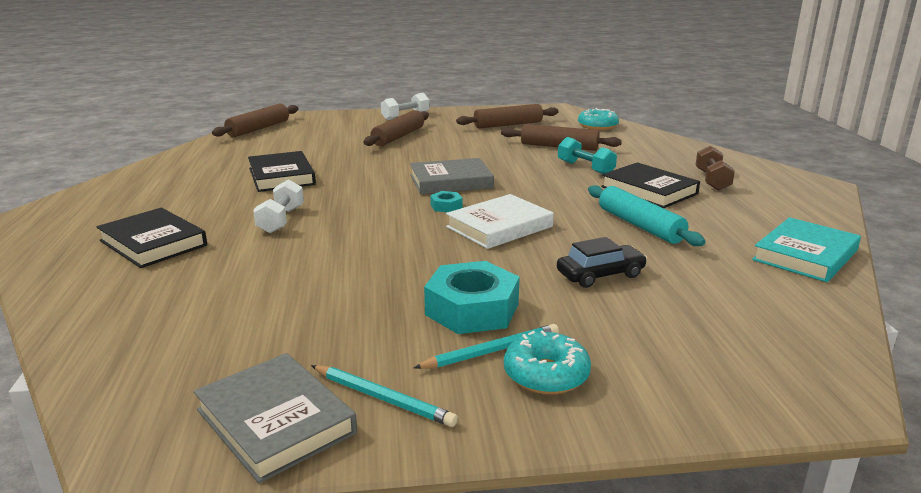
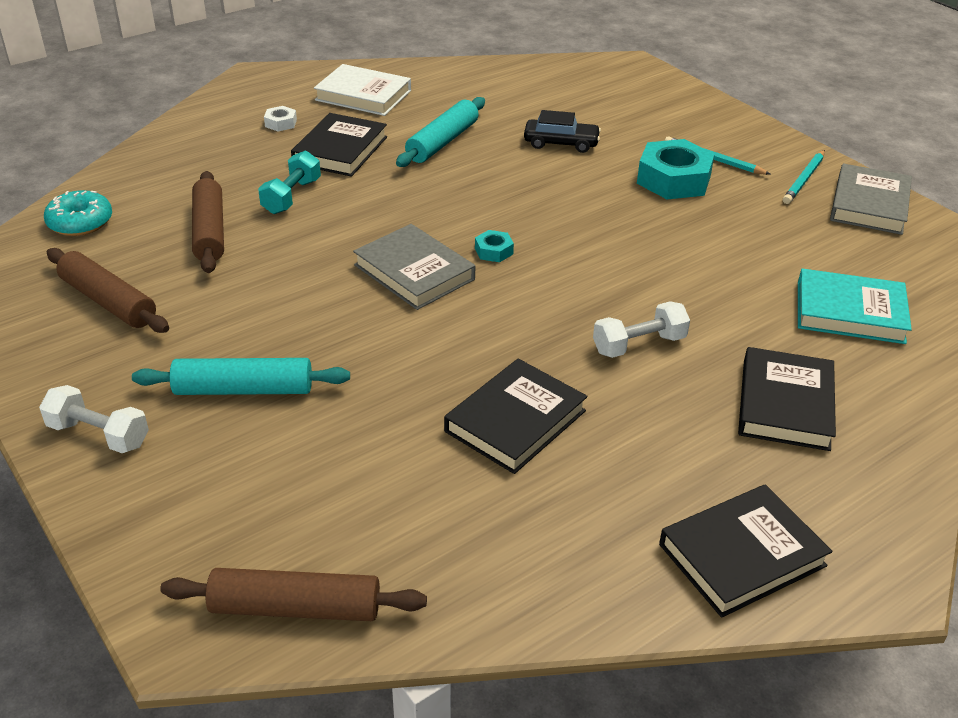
camera: 120 degrees left, 15 degrees up
(108, 196) = (742, 555): none -> black book
(383, 398) = (804, 179): turquoise pencil -> turquoise pencil turned 150 degrees counterclockwise
(398, 137) = (244, 389): brown rolling pin -> turquoise rolling pin
(499, 227) = (515, 206): white book -> white book (363, 95)
(546, 375) = (713, 137): turquoise donut -> none
(600, 275) = (561, 143): black car -> black car turned 150 degrees clockwise
(712, 180) = (281, 123): brown dumbbell -> white nut
(805, 255) = (439, 76): turquoise book -> turquoise book (850, 312)

